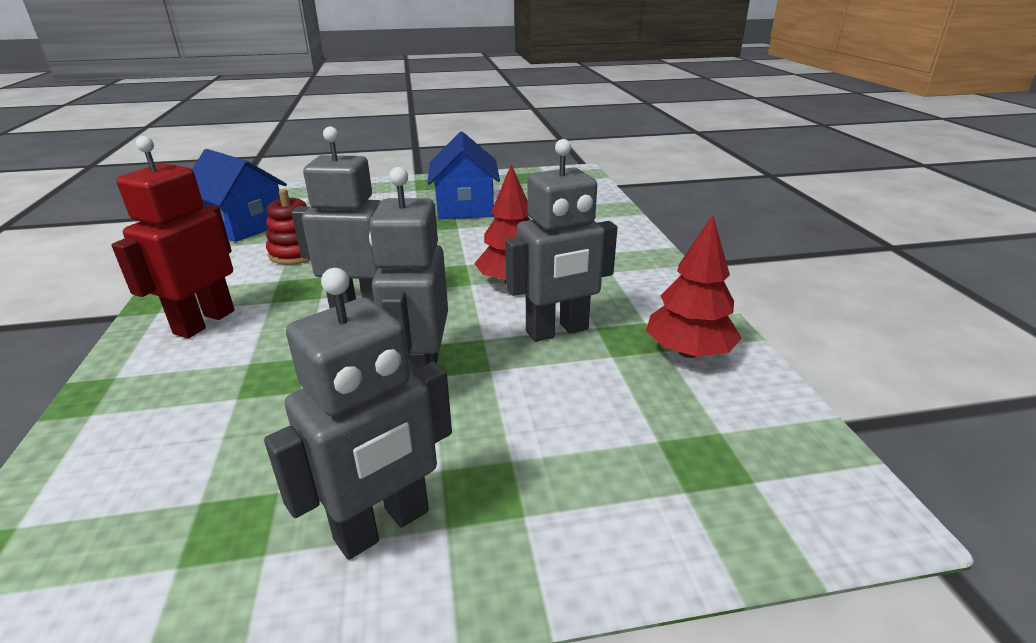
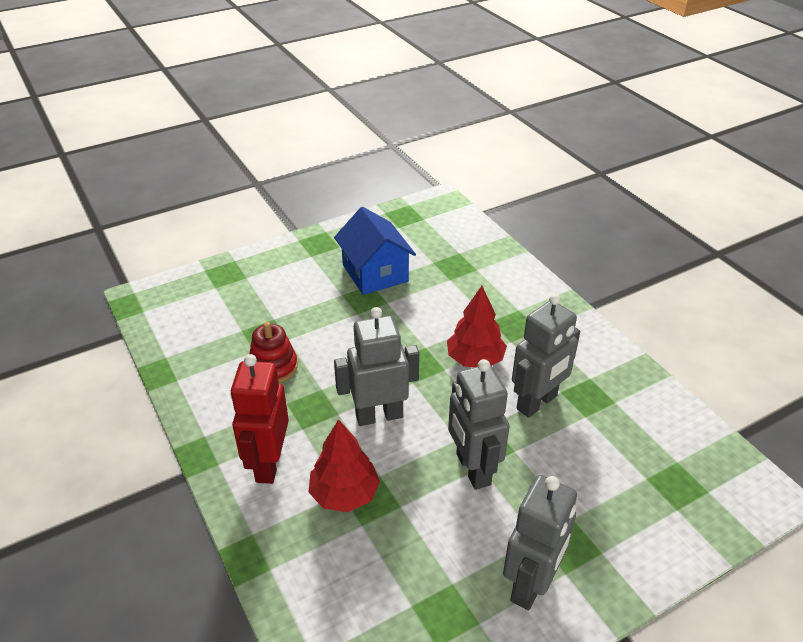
camera: 20 degrees left, 10 degrees up
(244, 225) = (190, 342): blue house -> none
(688, 352) = (631, 400): red tree -> red tree (344, 494)

